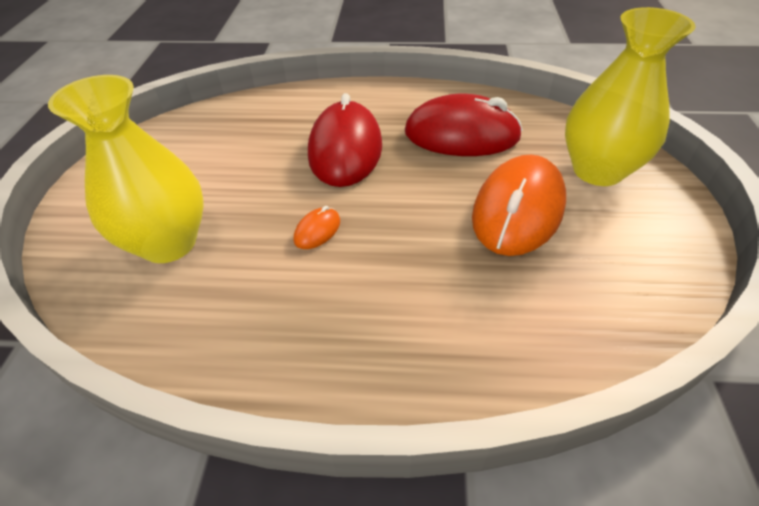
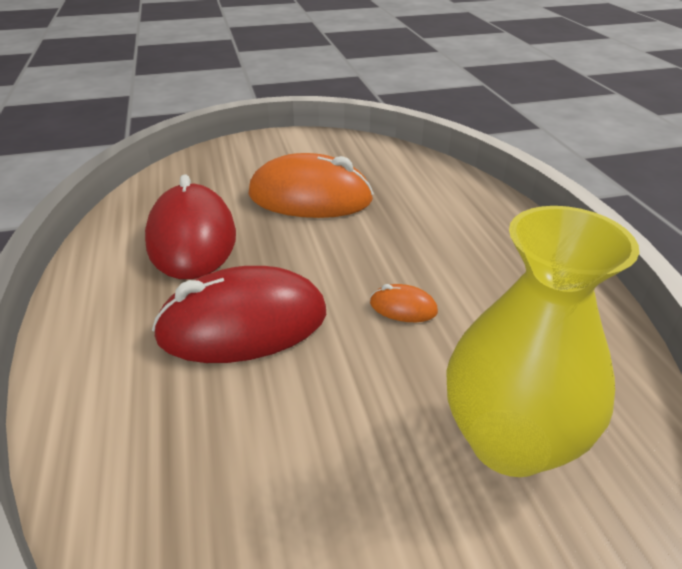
camera: 110 degrees left, 10 degrees down
(597, 170) = (239, 166): yellow vase -> none

